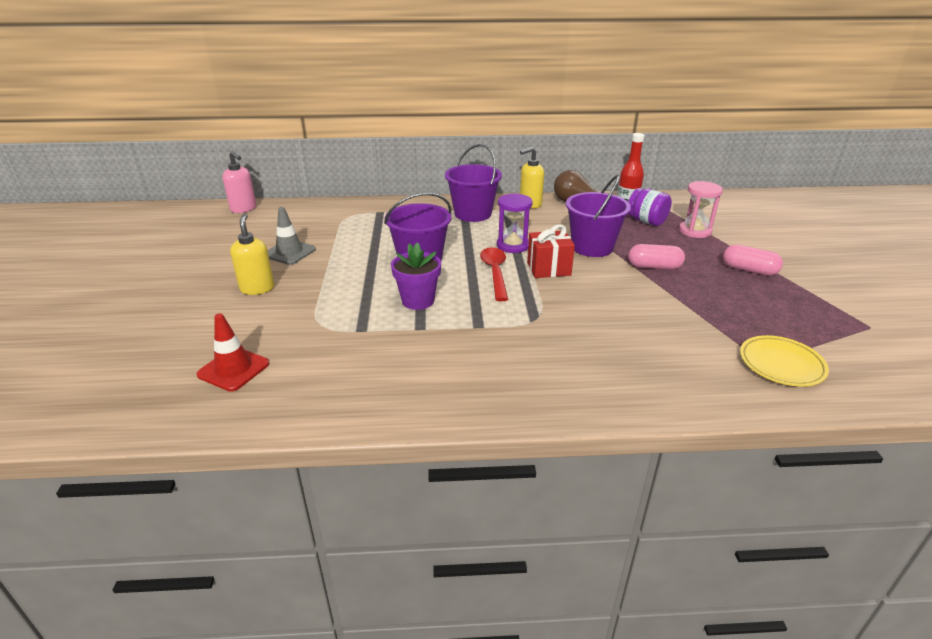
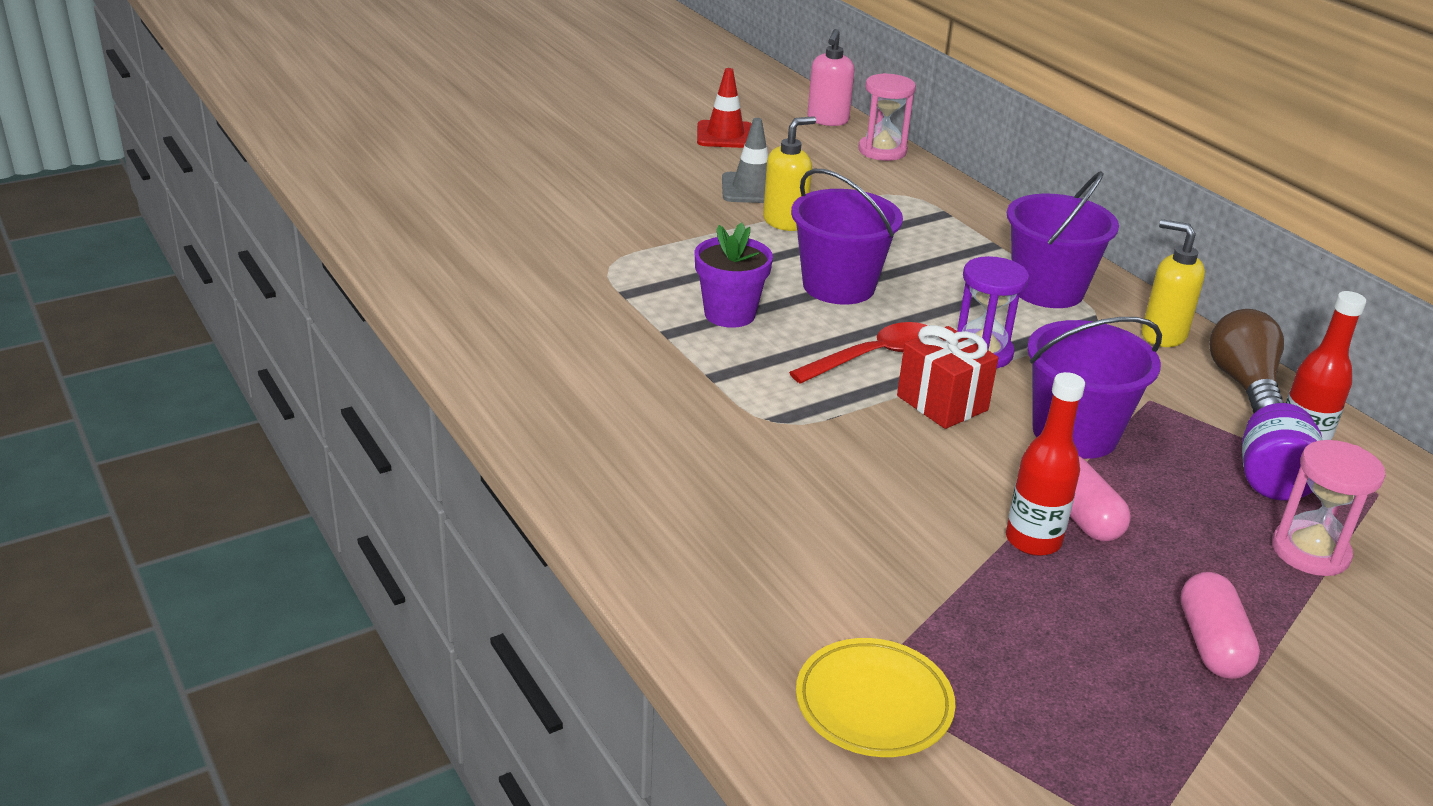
camera: 60 degrees right, 0 degrees up
(233, 369) = (483, 243): red traffic cone -> red traffic cone (725, 135)
(257, 288) = (648, 199): yellow soap dispenser -> yellow soap dispenser (785, 222)
(297, 206) = (882, 151): none -> pink hourglass
(668, 283) = (1033, 540): none -> red bottle

